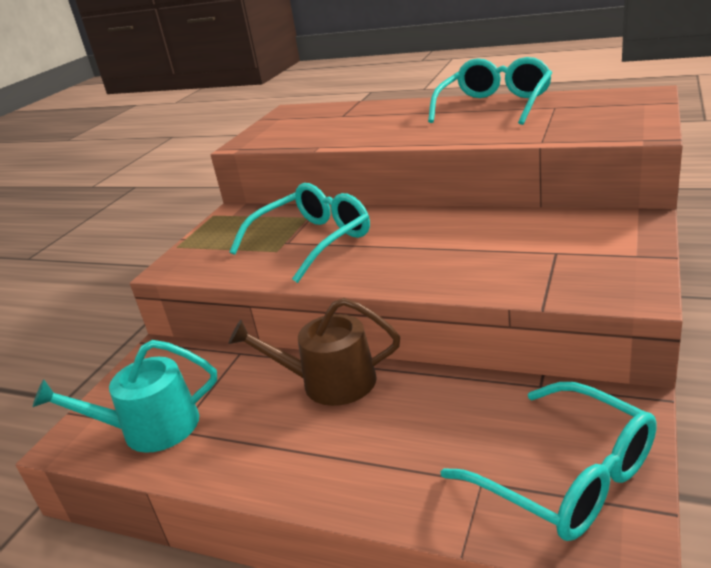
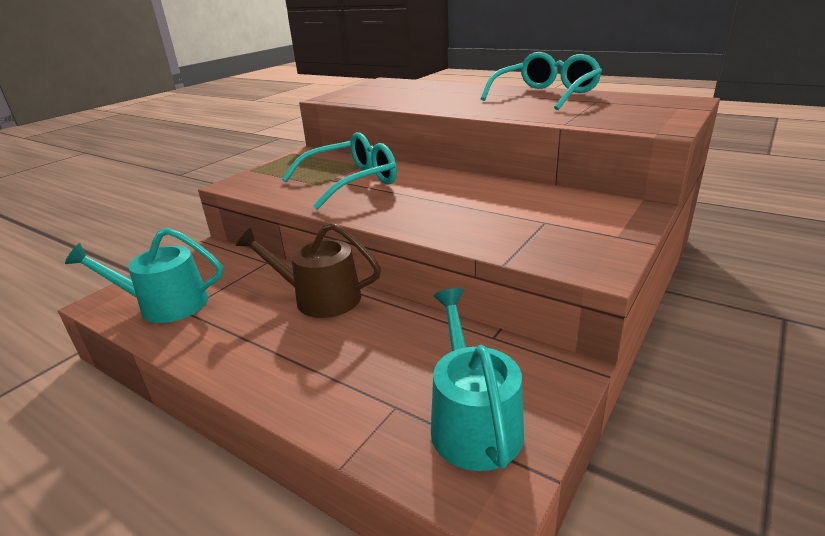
camera: 10 degrees right, 0 degrees up
(567, 477) = (473, 421): turquoise glasses -> turquoise watering can

